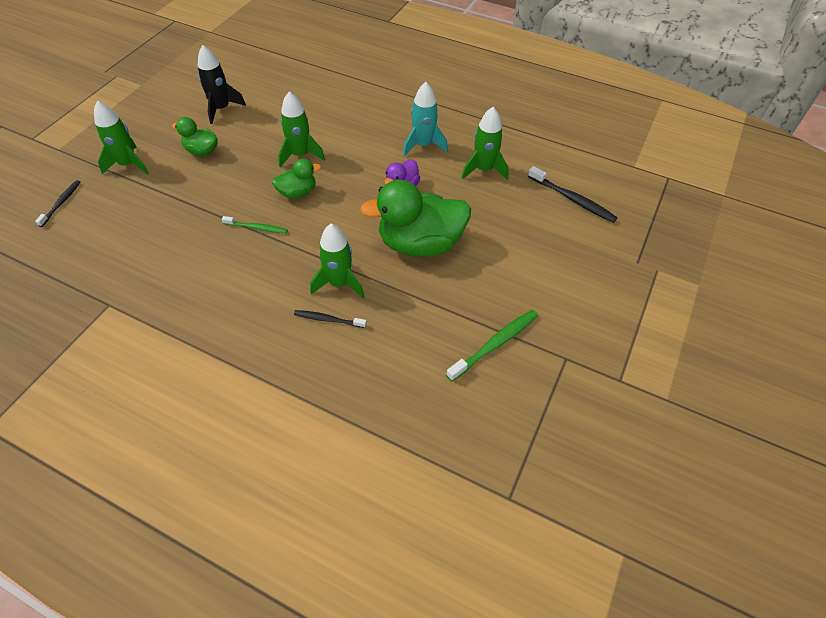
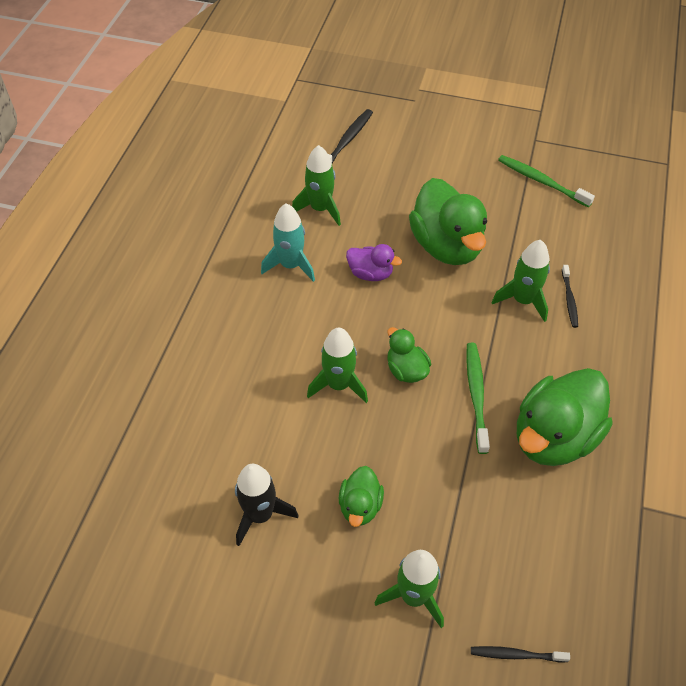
camera: 100 degrees left, 0 degrees up
(196, 266) = (554, 437): none -> green duck
(257, 228) = (476, 395): green toothbrush -> green toothbrush, size x1.58

